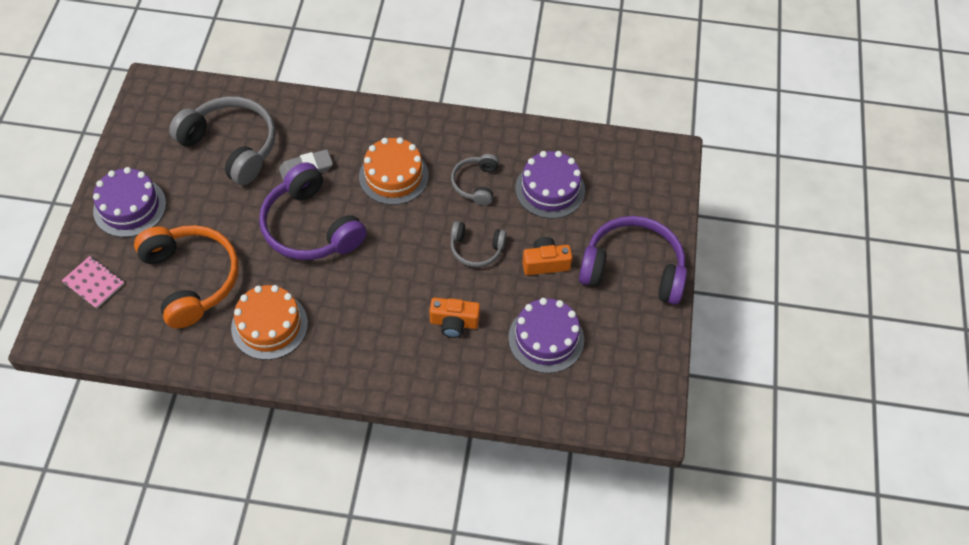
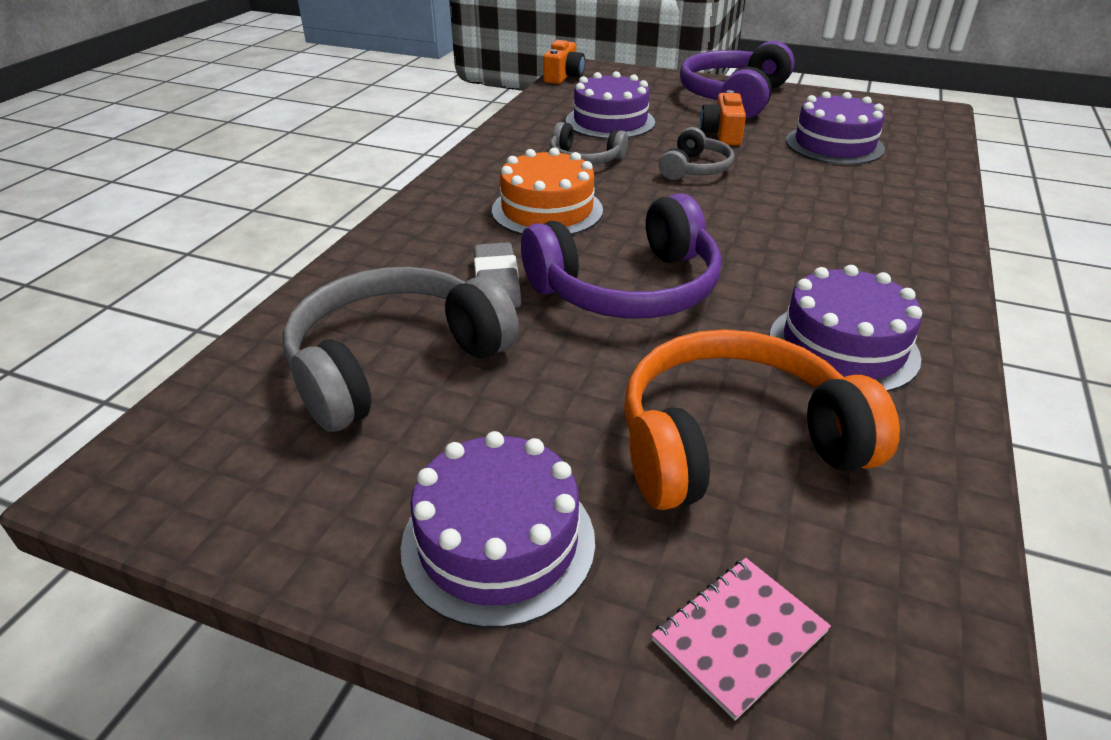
camera: 75 degrees left, 20 degrees down
(269, 325) = (843, 346): orange cake -> purple cake
(454, 323) = (817, 193): orange camera -> orange camera (564, 77)

